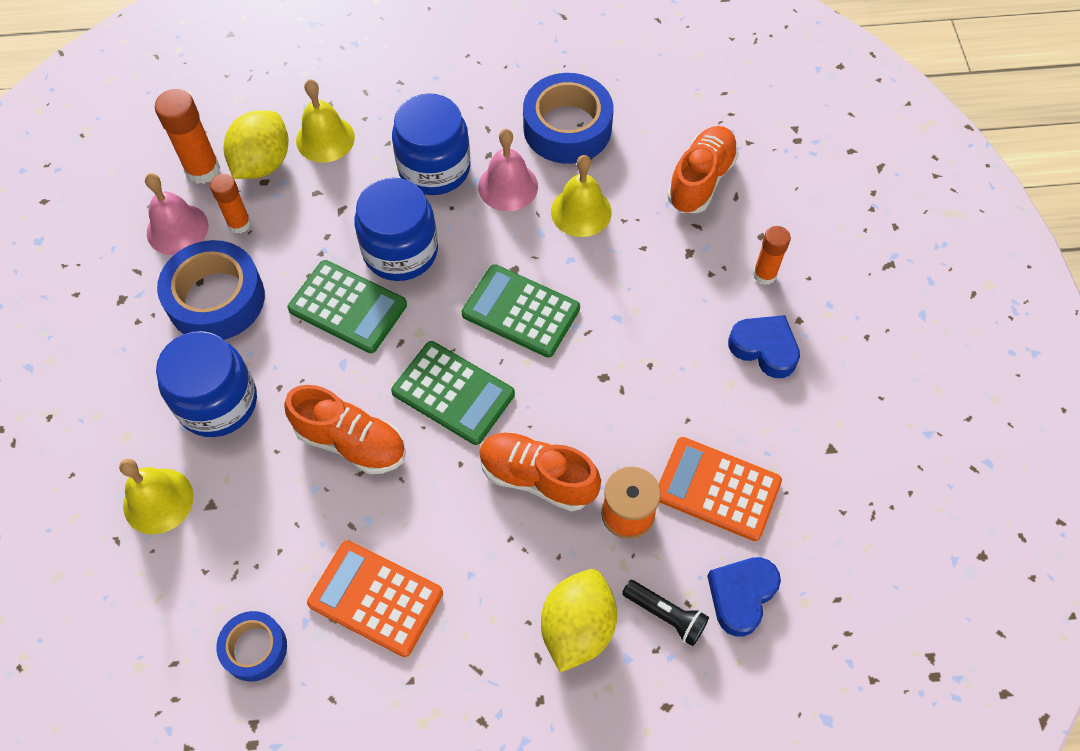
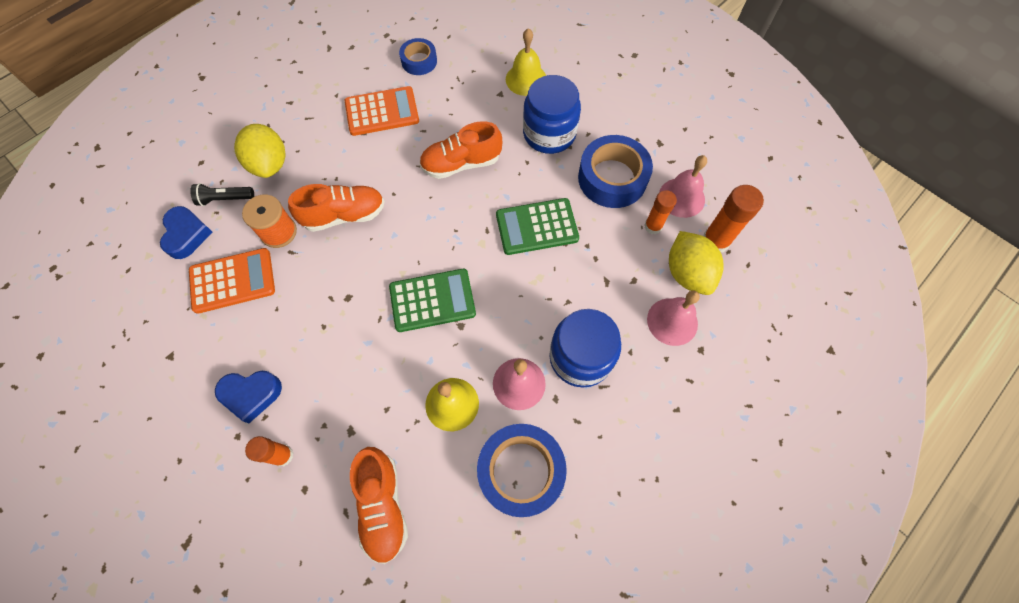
camera: 140 degrees right, 5 degrees up
(325, 139) = (672, 321): yellow bell -> pink bell
(400, 251) = (542, 282): blue jar -> none
(453, 393) = (430, 225): green calculator -> none

